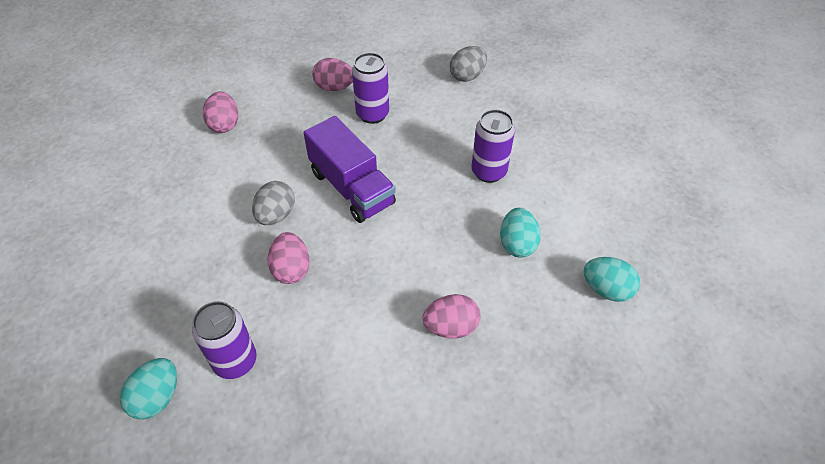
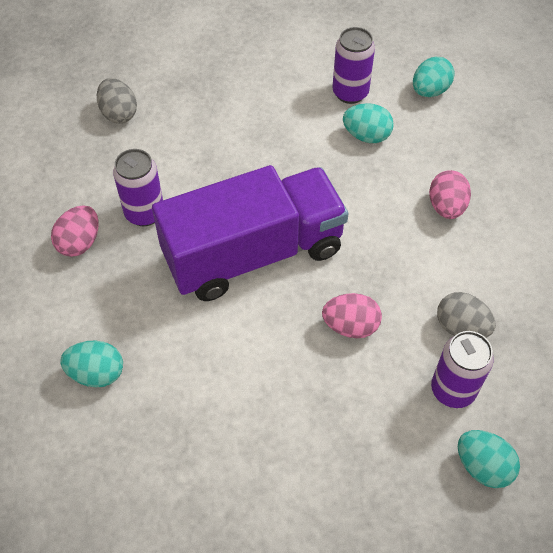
camera: 75 degrees left, 5 degrees up
(224, 124) = (97, 373): pink egg -> turquoise egg
(276, 215) = (271, 331): grey egg -> grey egg (461, 327)
(352, 188) = (253, 253): purple truck -> purple truck, size x1.51
(488, 172) = (270, 132): purple can -> purple can (350, 93)

